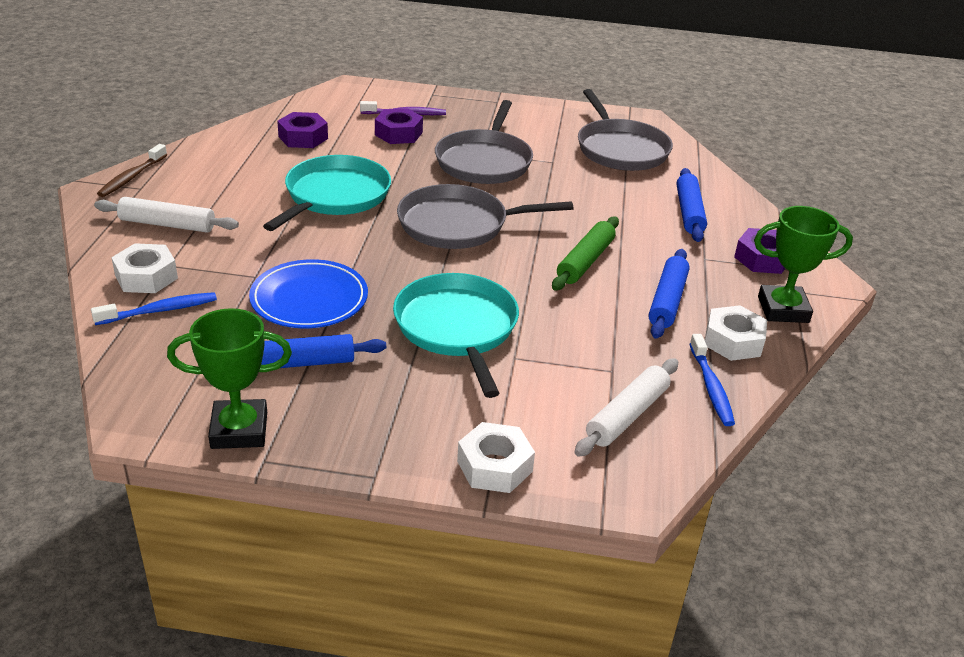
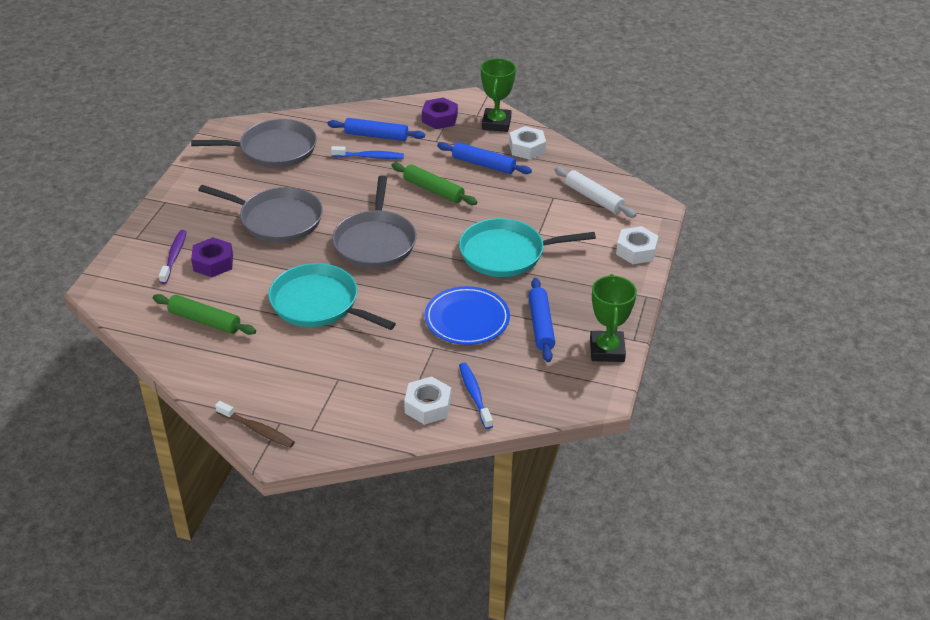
camera: 80 degrees left, 5 degrees up
(167, 224) = (348, 400): white rolling pin -> none
(303, 137) = (205, 321): purple nut -> green rolling pin
(711, 387) = (569, 164): blue toothbrush -> blue toothbrush (369, 157)

